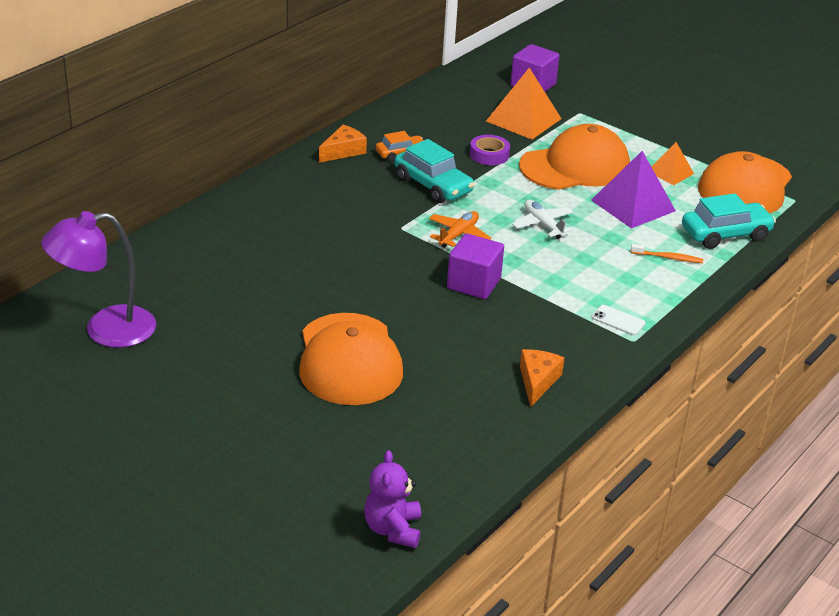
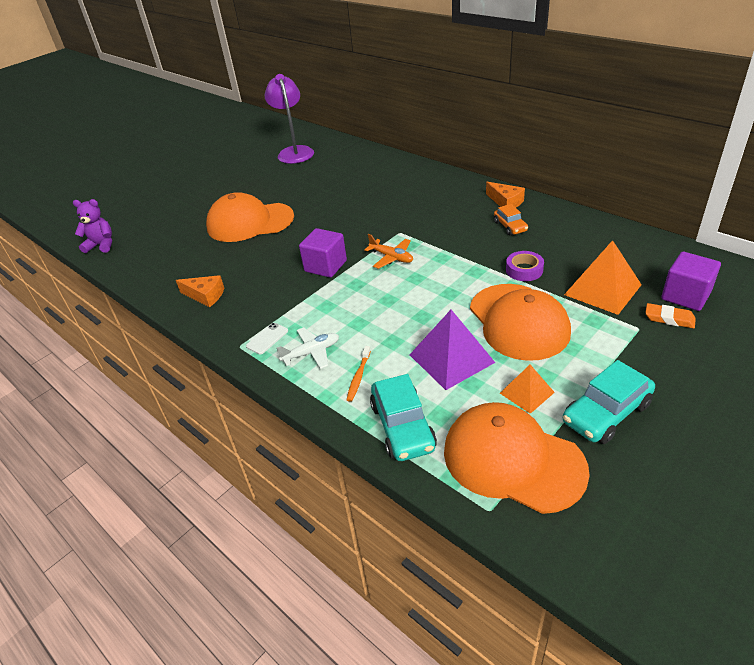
camera: 100 degrees right, 5 degrees up
(433, 185) = (464, 243): turquoise car -> turquoise car (606, 413)
(543, 224) = (410, 300): white plane -> white plane (311, 352)
(566, 98) = (669, 319): none -> orange eraser

